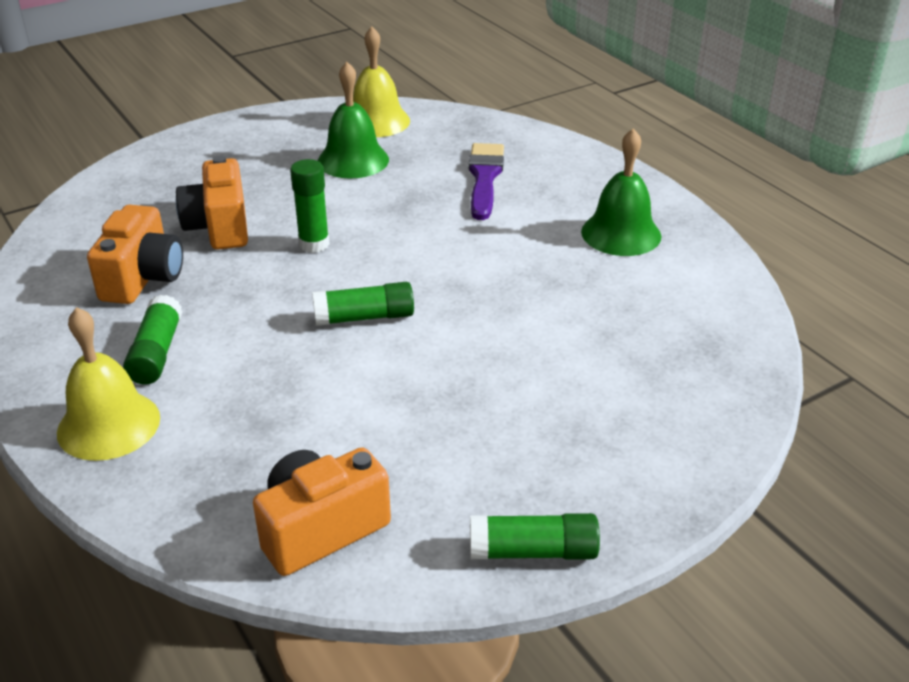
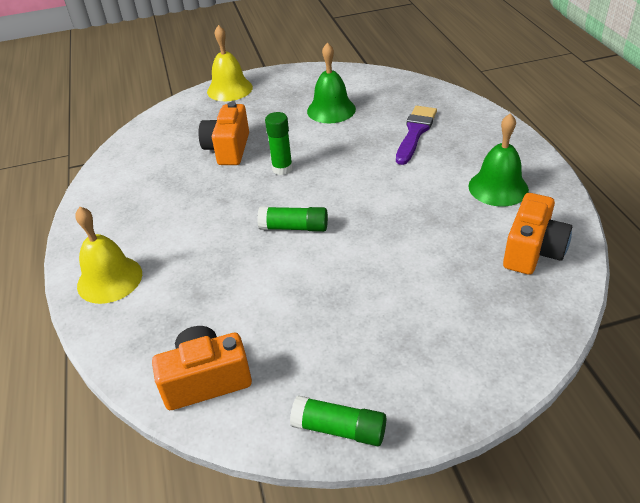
camera: 20 degrees right, 5 degrees up
(143, 278) = (169, 179): orange camera -> orange camera (532, 251)
(156, 353) = (156, 233): green glue stick -> none
(376, 121) = (357, 82): yellow bell -> yellow bell (229, 89)

